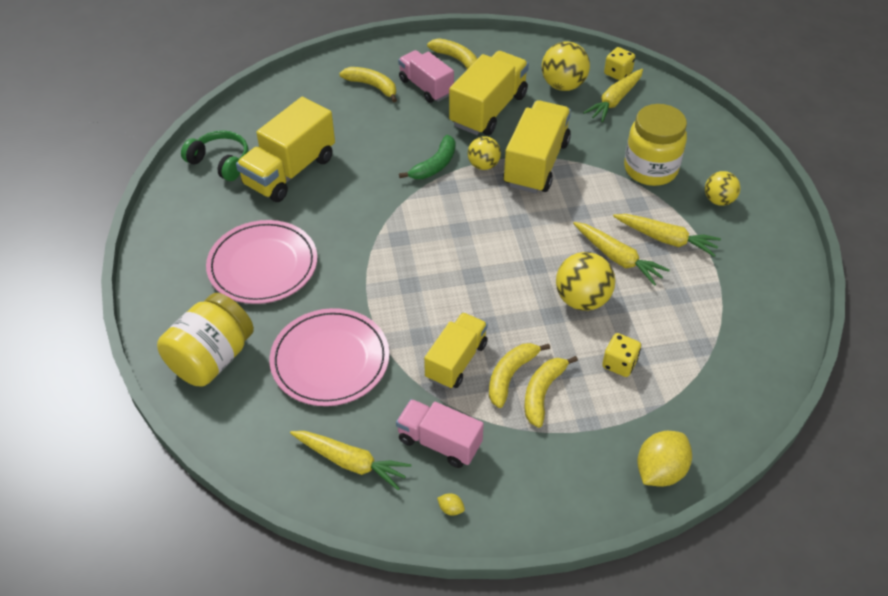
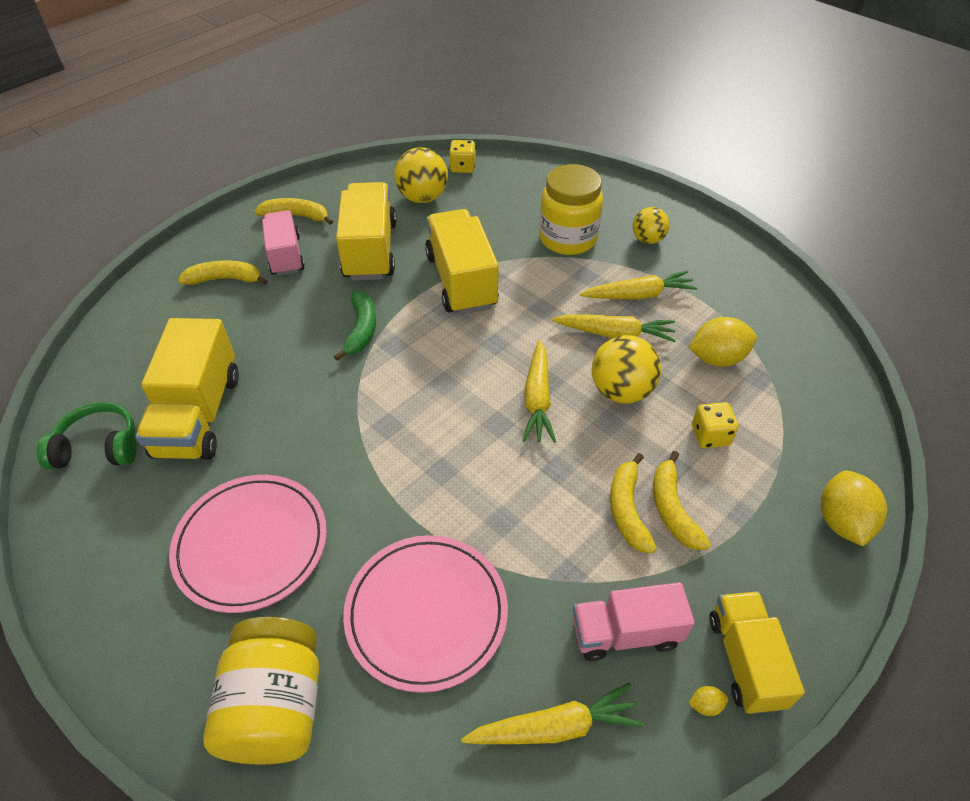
camera: 35 degrees left, 0 degrees up
(426, 87) = (286, 256): pink truck -> pink truck turned 60 degrees clockwise
(456, 361) = (562, 527): yellow truck -> yellow truck (745, 661)
(483, 165) = (411, 306): yellow ball -> none
(615, 100) = (481, 192): yellow carrot -> yellow carrot (537, 398)
(682, 316) = (717, 358): none -> yellow lemon

